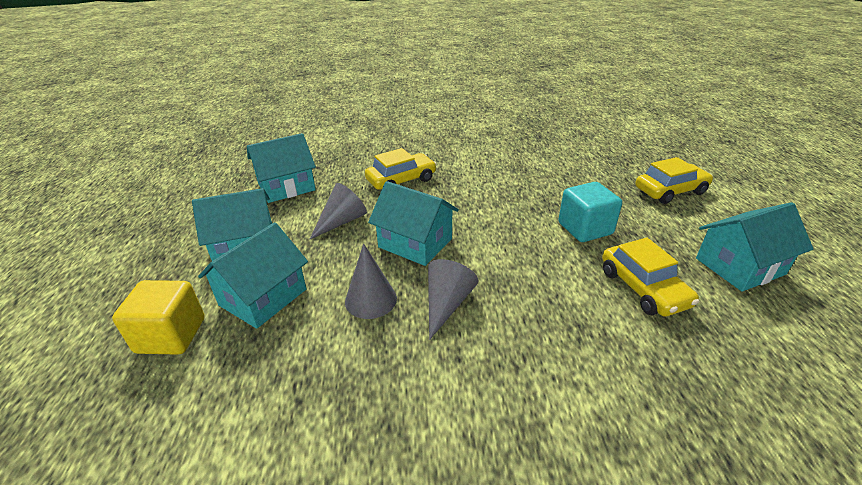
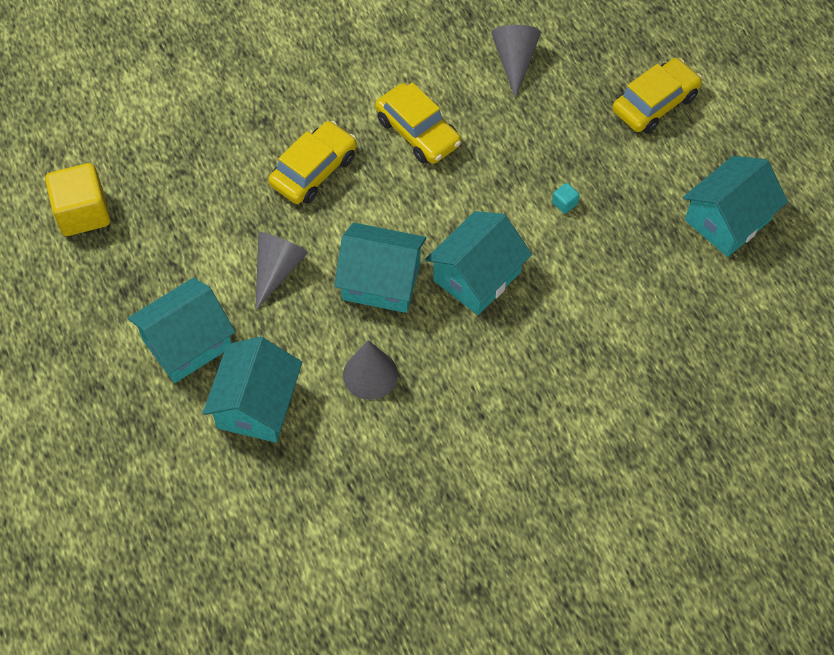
camera: 20 degrees left, 25 degrees up
(171, 335) = (196, 475): yellow cube -> yellow cube (83, 213)
(286, 187) = (166, 225): turquoise house -> turquoise house (477, 276)
(447, 304) = (448, 357): grey cone -> grey cone (515, 61)
(585, 228) = (564, 203): turquoise cube -> turquoise cube, size x0.40
(643, 288) = (635, 279): yellow car -> yellow car (418, 132)

